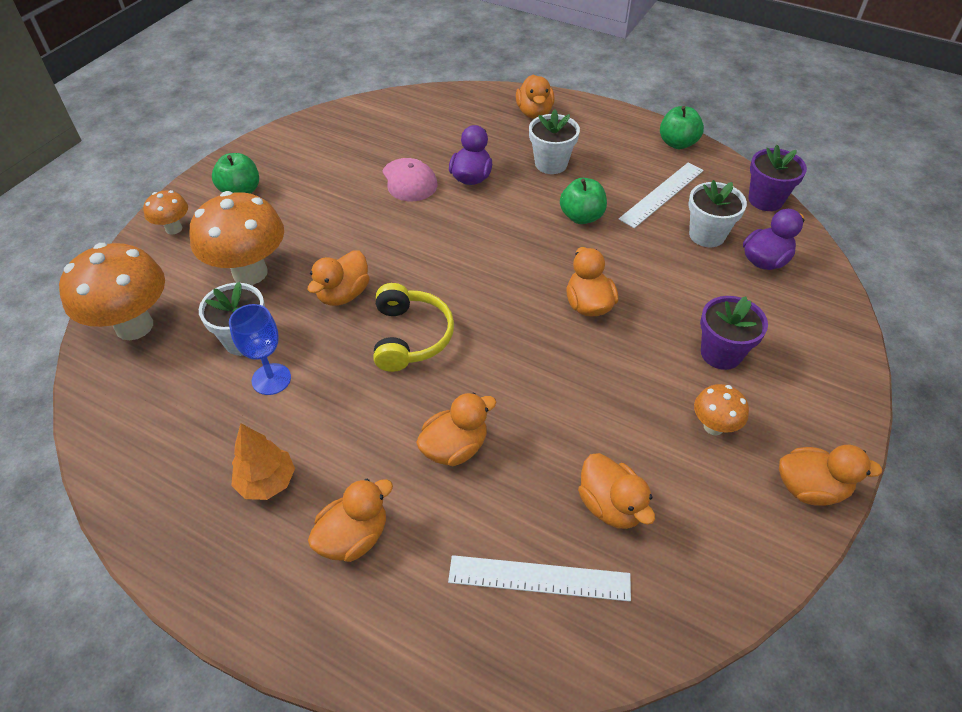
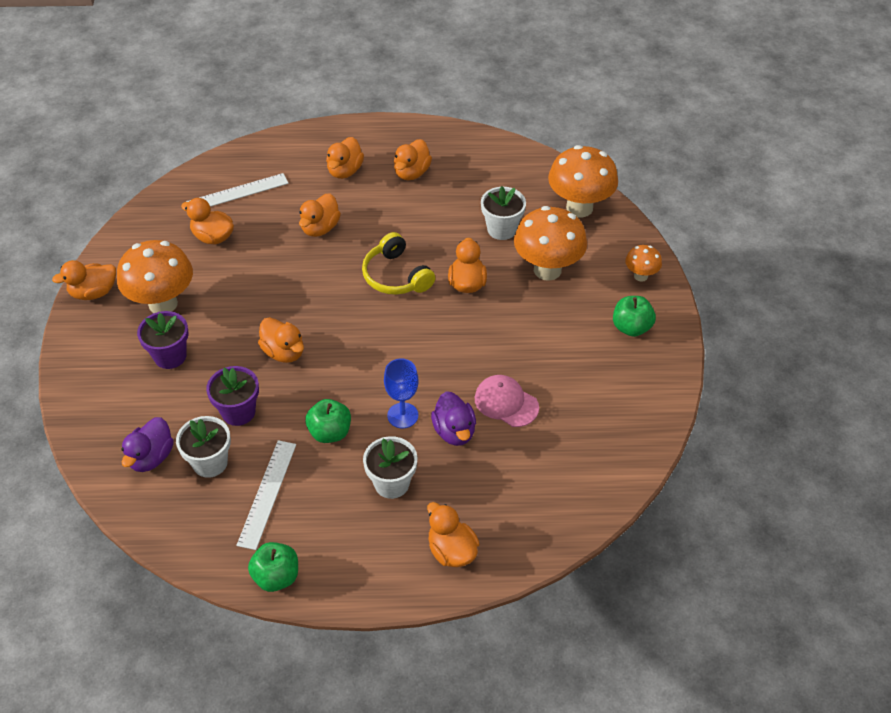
camera: 150 degrees right, 0 degrees up
(267, 482) = (411, 173): orange tree -> orange duck
(271, 379) = (461, 216): blue goblet -> blue goblet (402, 415)
(713, 426) = (163, 304): orange mushroom -> orange mushroom, size x1.99
(765, 200) = (163, 533): purple flower pot -> purple flower pot (238, 412)

